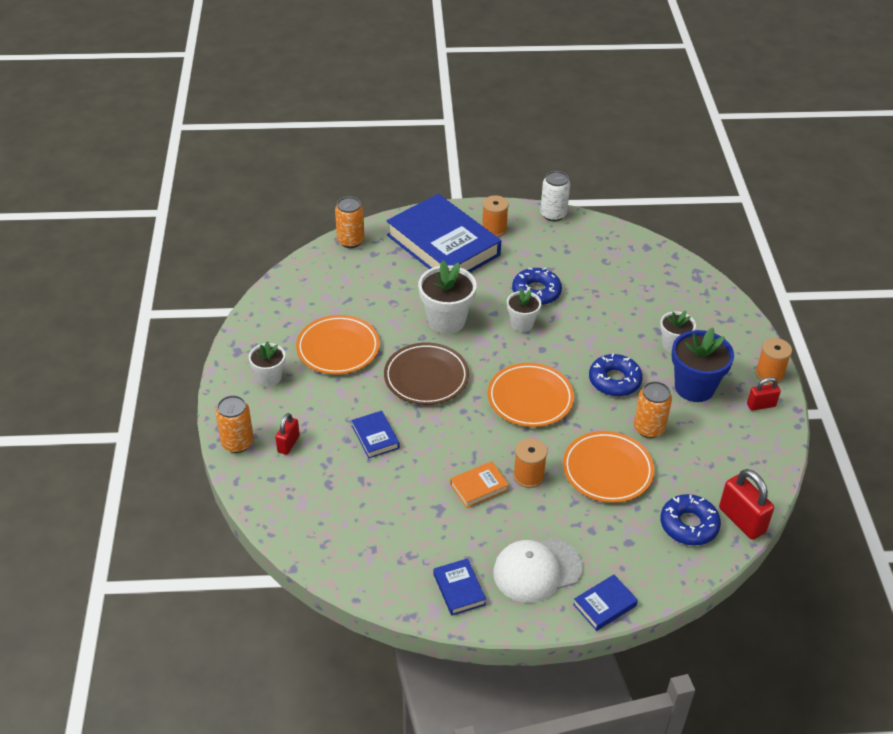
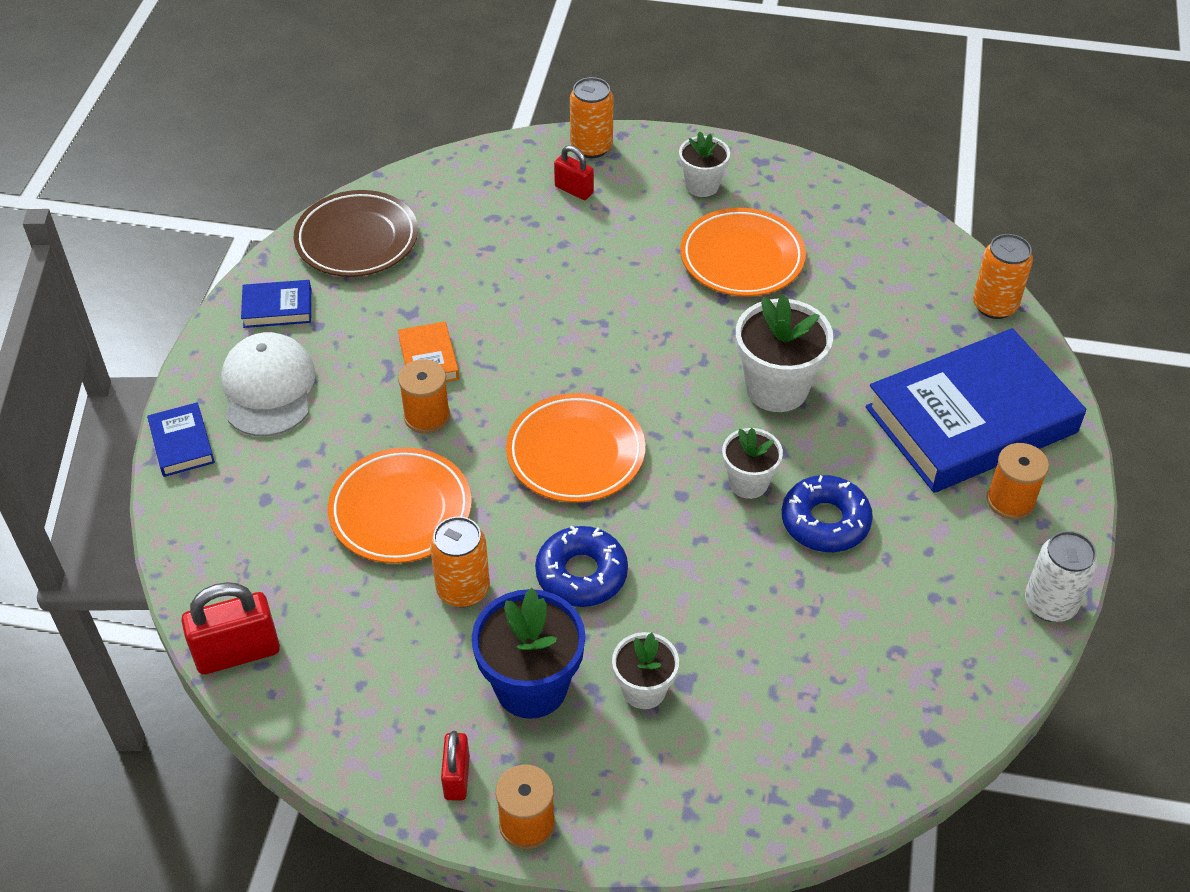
camera: 105 degrees right, 5 degrees up
(375, 437) = (557, 271): blue book -> none
(426, 377) = (656, 342): brown plate -> brown plate (357, 239)
(689, 525) = (260, 580): blue donut -> none

